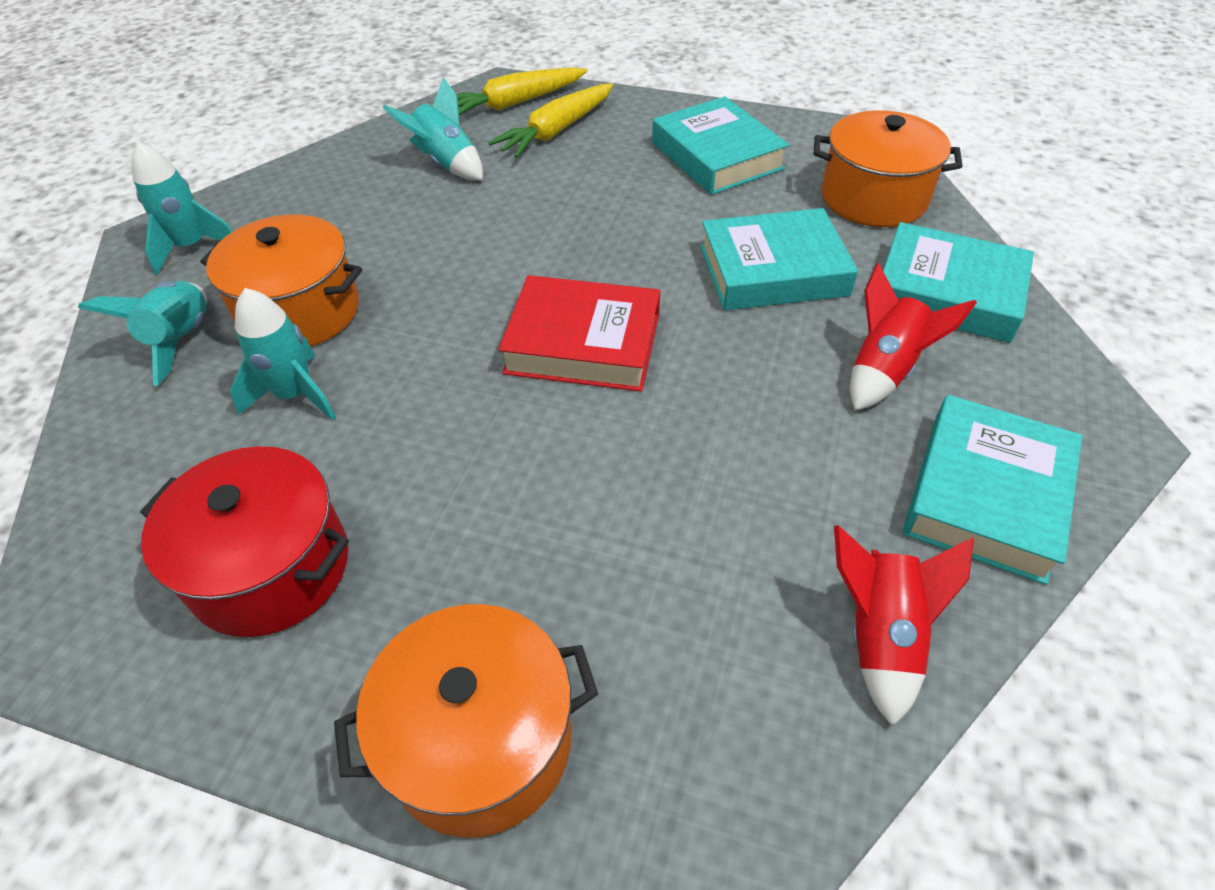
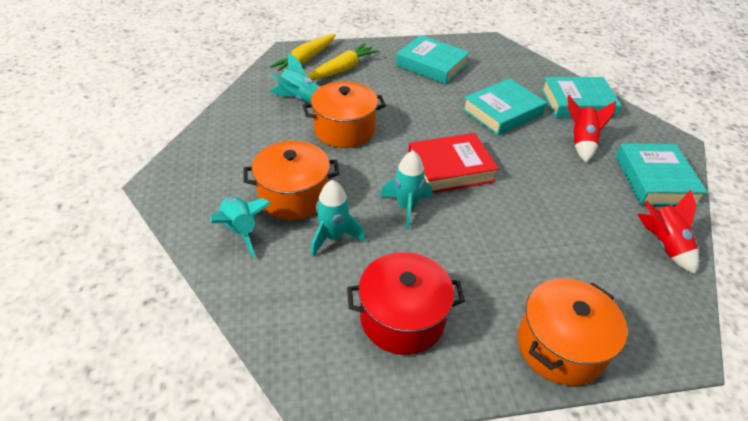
camera: 30 degrees left, 5 degrees down
(191, 247) = (193, 180): turquoise rocket -> turquoise rocket (406, 207)
(556, 131) = (342, 69): yellow carrot -> yellow carrot turned 150 degrees counterclockwise
(873, 197) = (515, 69): orange pot -> orange pot (344, 130)

